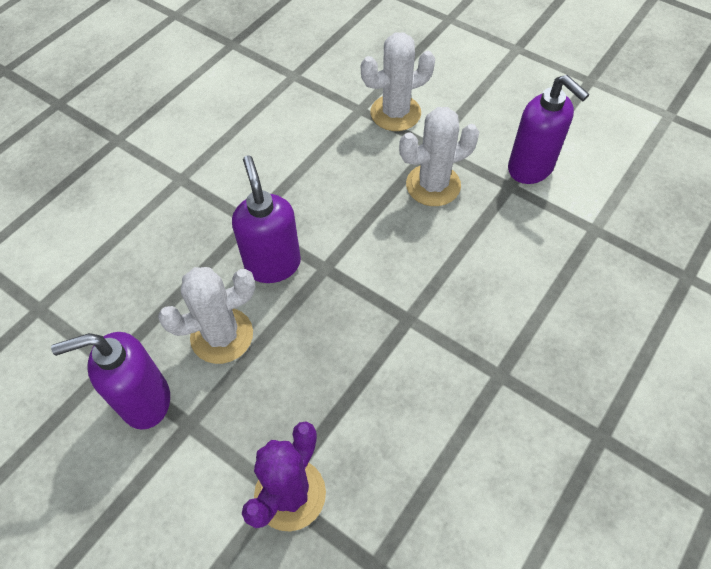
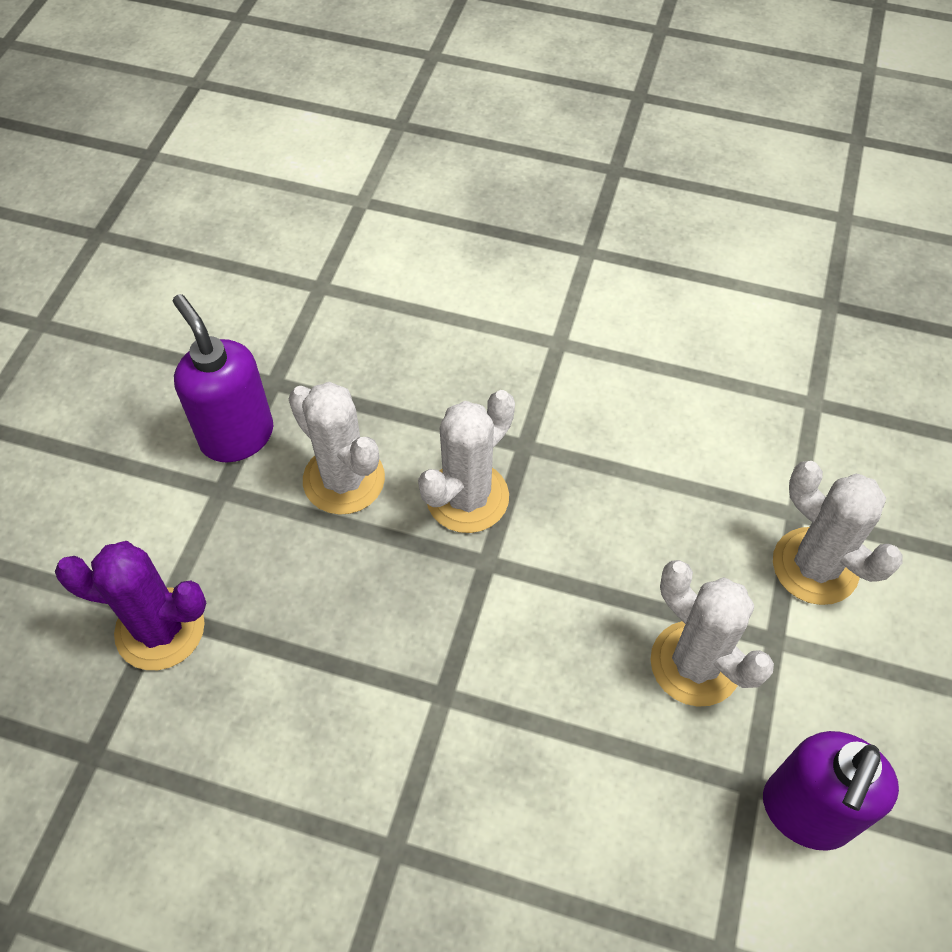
camera: 70 degrees right, 0 degrees up
(273, 264) = (467, 497): purple soap dispenser -> white cactus

